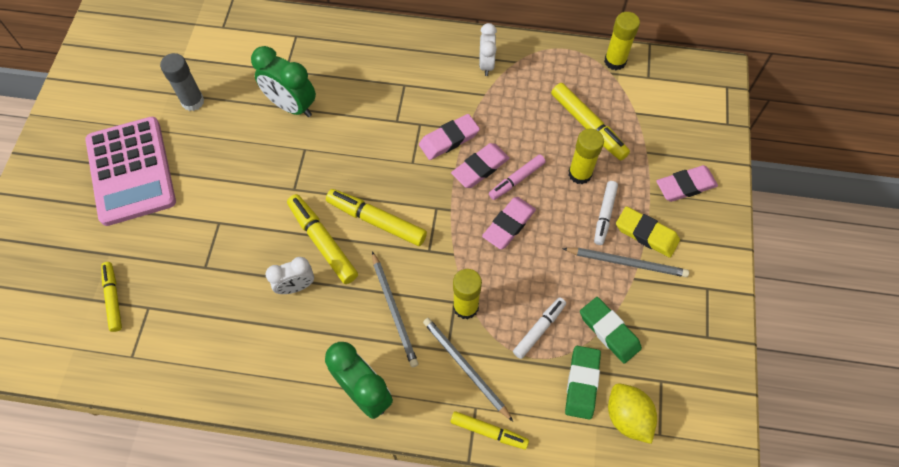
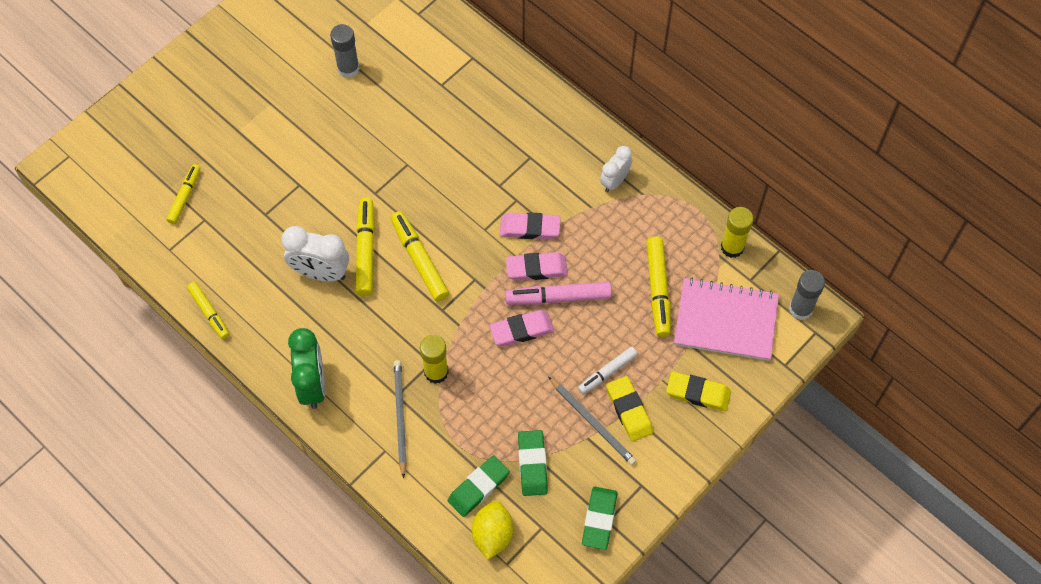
camera: 35 degrees right, 0 degrees up
(131, 171) = (262, 101): pink calculator -> none
(291, 106) = (423, 120): green clock -> none
(296, 286) = (321, 273): white clock -> white clock, size x1.58
(394, 311) = (380, 339): grey pencil -> none
(489, 432) = (381, 474): yellow marker -> yellow marker (209, 313)
(516, 180) = (558, 297): pink marker -> pink marker, size x1.54
(539, 329) = (479, 426): white marker -> none
(580, 174) = (616, 326): yellow glue stick -> none
(657, 118) = (726, 321): none -> pink notebook
(685, 186) = (698, 393): pink eraser -> yellow eraser
(700, 340) = (599, 519): none -> green eraser
(702, 76) = (800, 309): none -> grey glue stick

